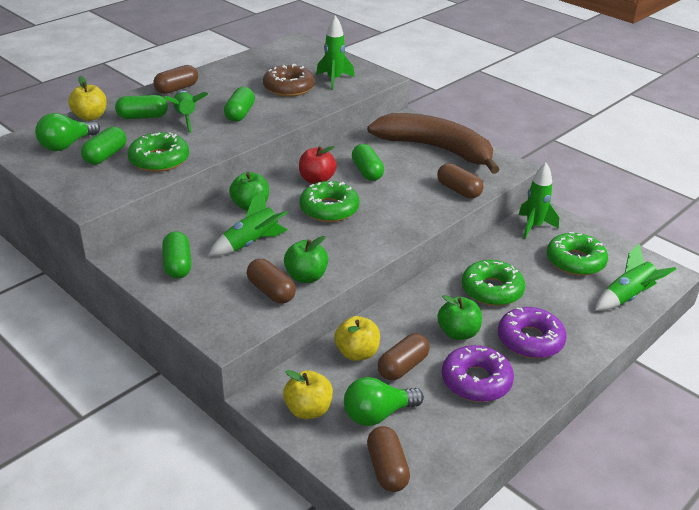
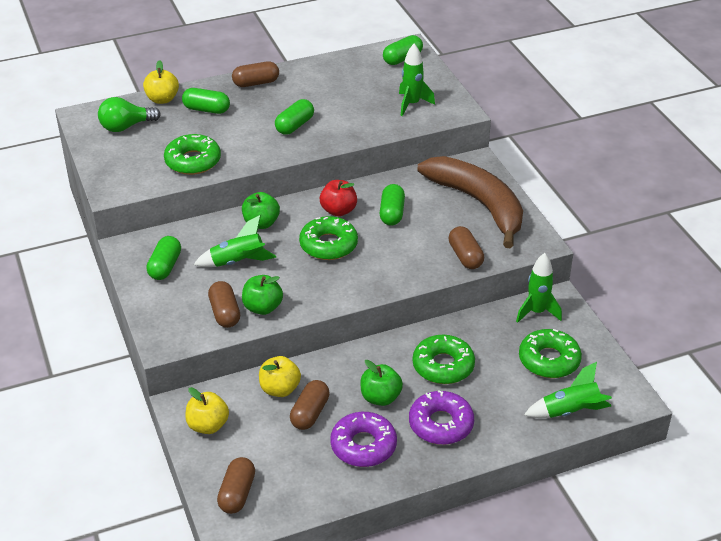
camera: 25 degrees right, 5 degrees up
(105, 156) = (151, 146): green capsule -> green capsule (402, 59)
(186, 118) = (243, 119): green rocket -> none
(289, 88) = (361, 104): brown donut -> none
(377, 414) = (260, 447): green light bulb -> none
(403, 367) = (310, 413): brown capsule -> brown capsule turned 45 degrees counterclockwise

